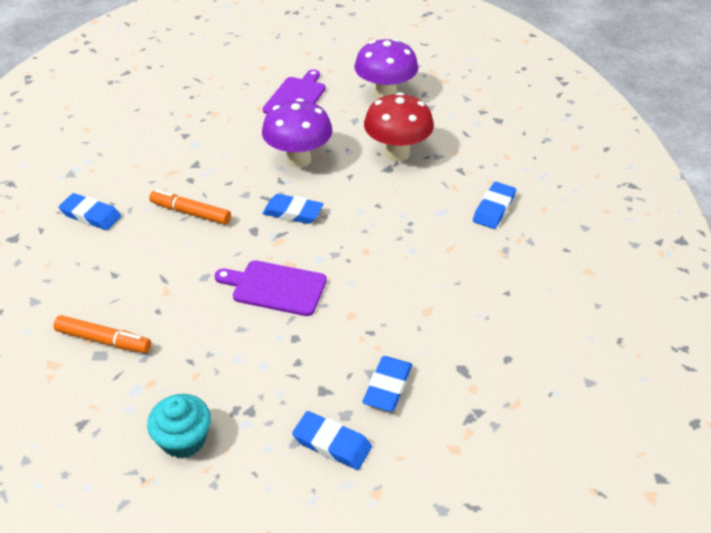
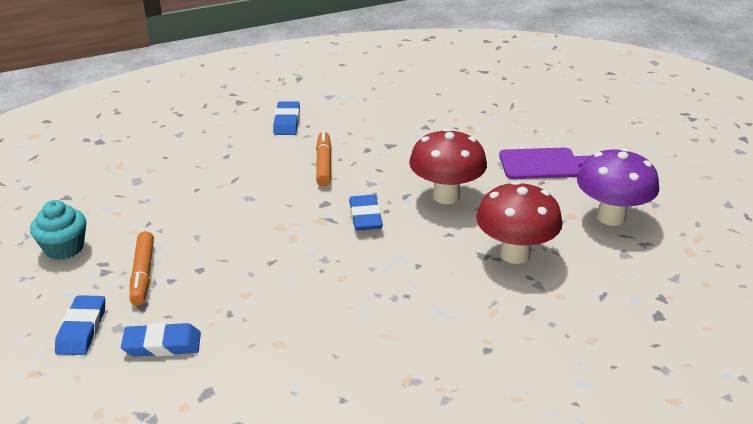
camera: 65 degrees right, 10 degrees down
(104, 340) = (153, 176): orange marker -> orange marker (143, 274)
(275, 287) = (257, 239): purple cutting board -> none
(299, 160) = (446, 196): purple mushroom -> red mushroom
(494, 208) = (480, 353): blue eraser -> none

